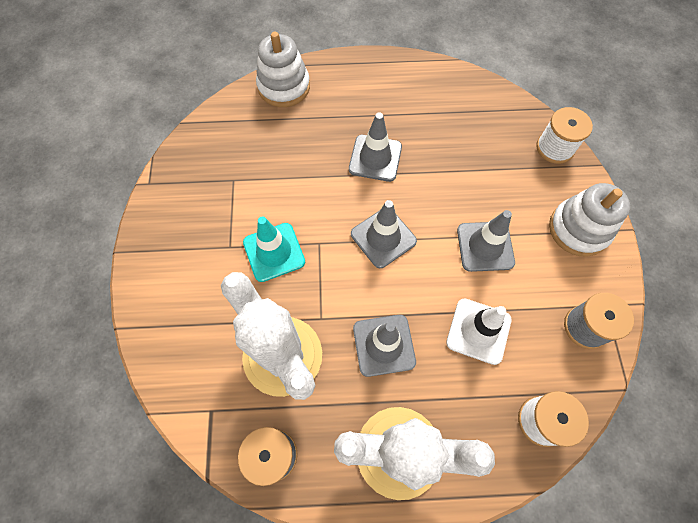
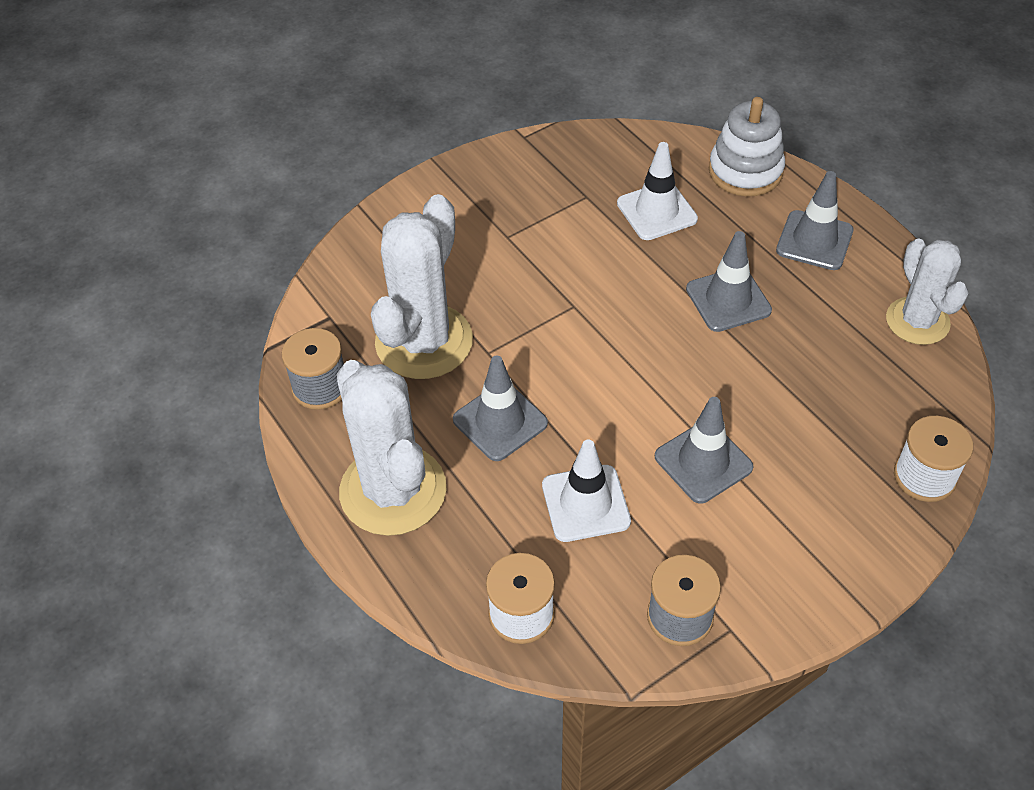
camera: 60 degrees right, 15 degrees down
(274, 252) = (531, 274): turquoise traffic cone -> none
(278, 150) = (657, 211): none -> white traffic cone
(383, 237) = (629, 358): grey traffic cone -> grey traffic cone (814, 241)
(452, 83) = (917, 321): none -> white cactus
(578, 229) = (818, 554): white stacking toy -> none

